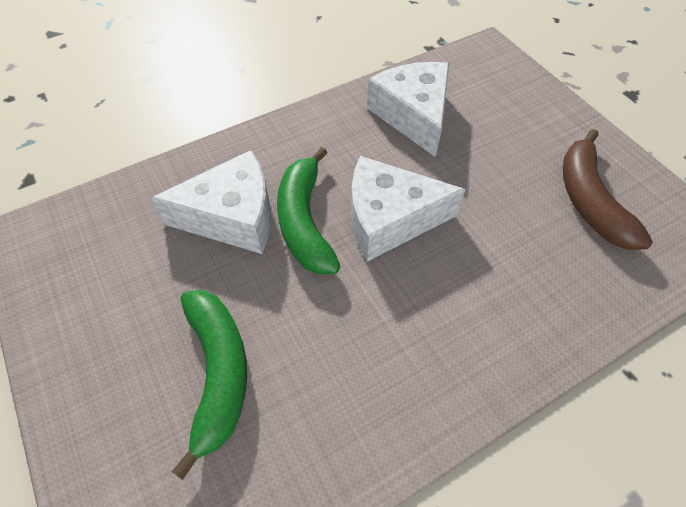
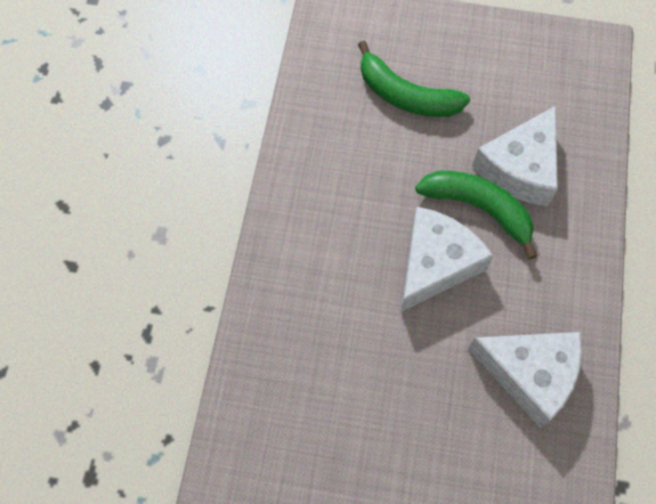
camera: 130 degrees right, 10 degrees up
(589, 200) = (331, 423): brown banana -> none

